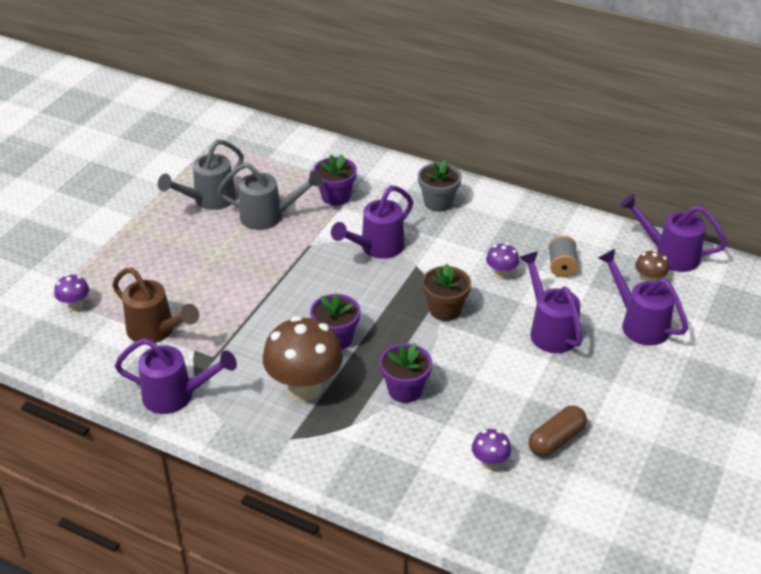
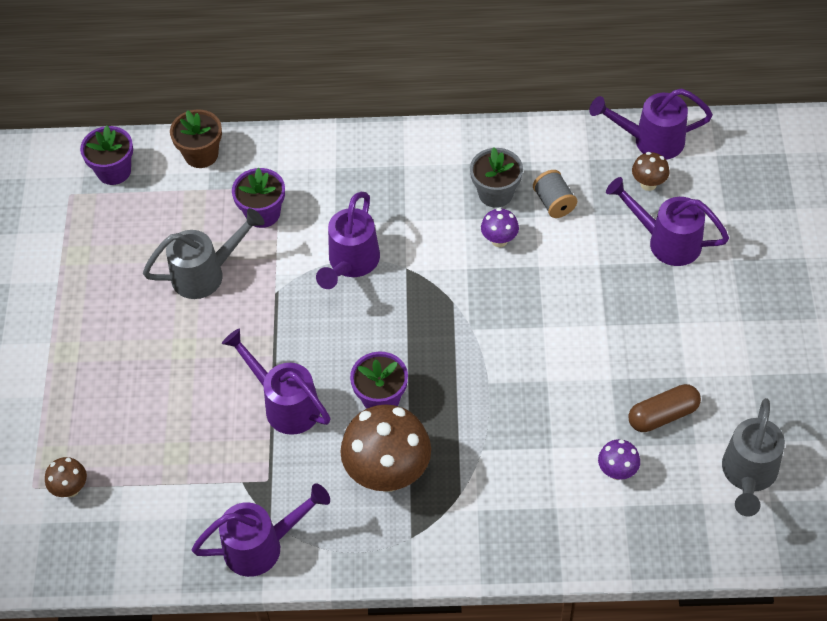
camera: 25 degrees left, 15 degrees up
(75, 306) = (71, 489): purple mushroom -> brown mushroom
(156, 331) = (185, 478): brown watering can -> none
(209, 200) = (122, 281): grey watering can -> grey watering can (748, 475)
(405, 390) = (488, 427): purple flower pot -> purple flower pot (114, 171)
(438, 202) = (379, 173): grey flower pot -> grey flower pot (495, 193)
(445, 309) = (469, 311): brown flower pot -> brown flower pot (201, 154)
(549, 330) = (585, 288): purple watering can -> purple watering can (285, 404)
(556, 440) = (663, 415): brown capsule -> brown capsule turned 45 degrees clockwise

